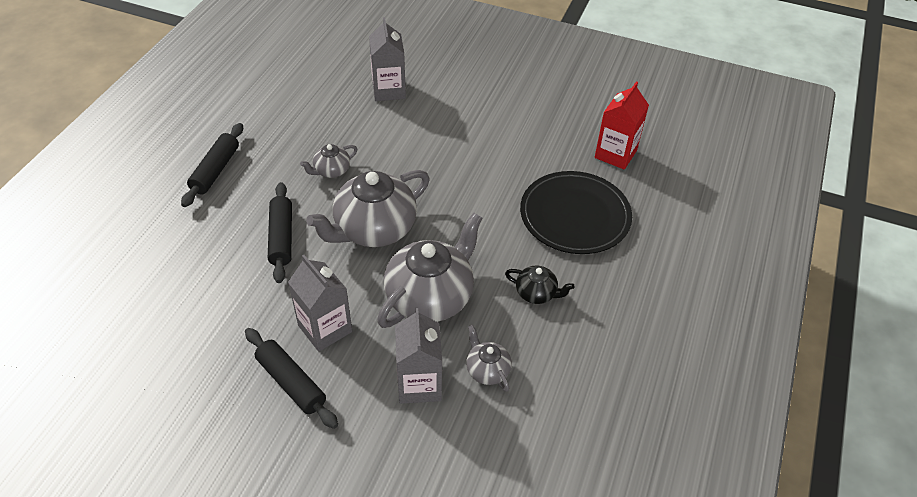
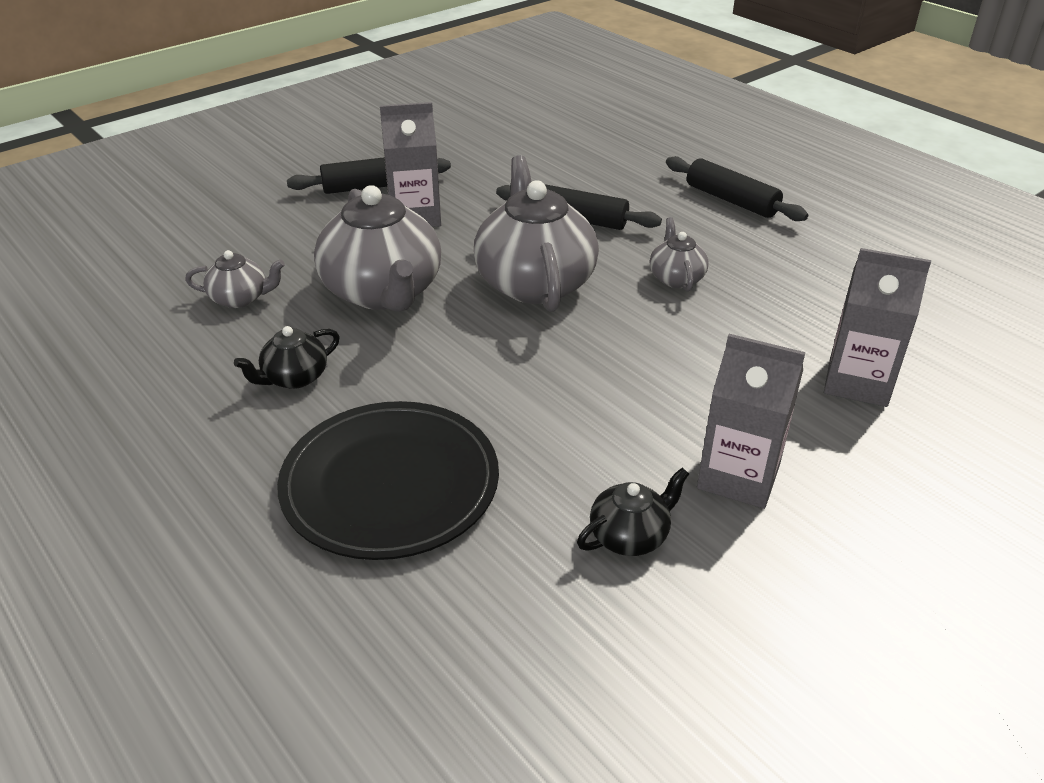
camera: 120 degrees right, 10 degrees down
(419, 384) = (280, 251): grey carton -> grey carton (738, 476)
(541, 133) = (630, 536): none -> black teapot
(615, 154) = (492, 629): red carton -> none

